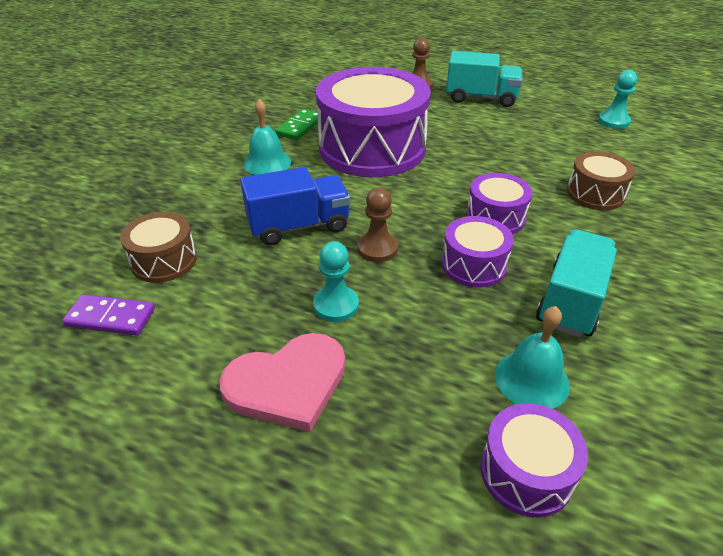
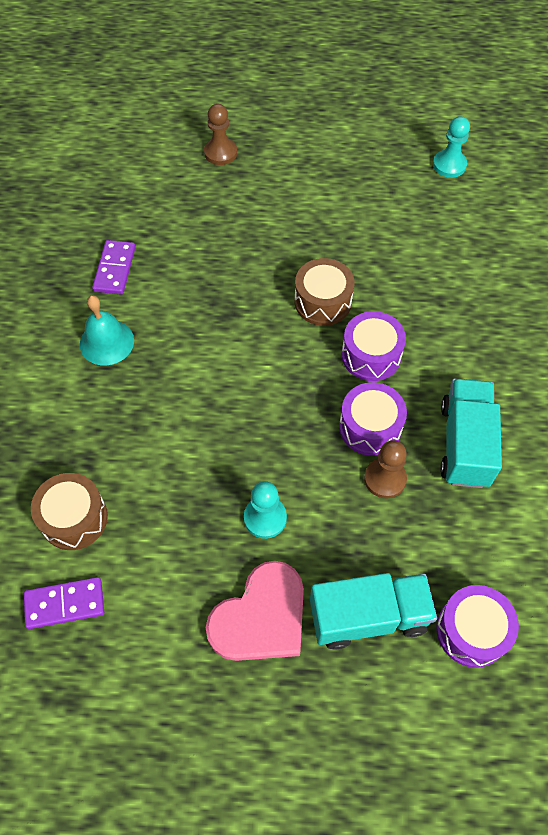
camera: 20 degrees left, 20 degrees up
(299, 226) = (185, 428): blue truck -> none
(300, 127) = (114, 269): green domino -> purple domino
(372, 148) = (211, 284): purple drum -> none
(377, 249) = (275, 434): brown pawn -> brown pawn (385, 479)
(481, 98) = (299, 159): turquoise truck -> turquoise truck (368, 616)
(532, 379) = (453, 542): turquoise bell -> none
(595, 194) = (455, 291): brown drum -> brown drum (323, 302)

